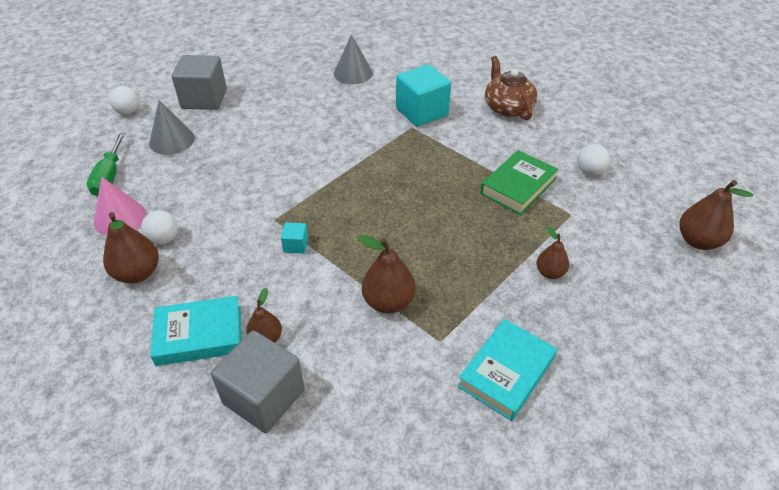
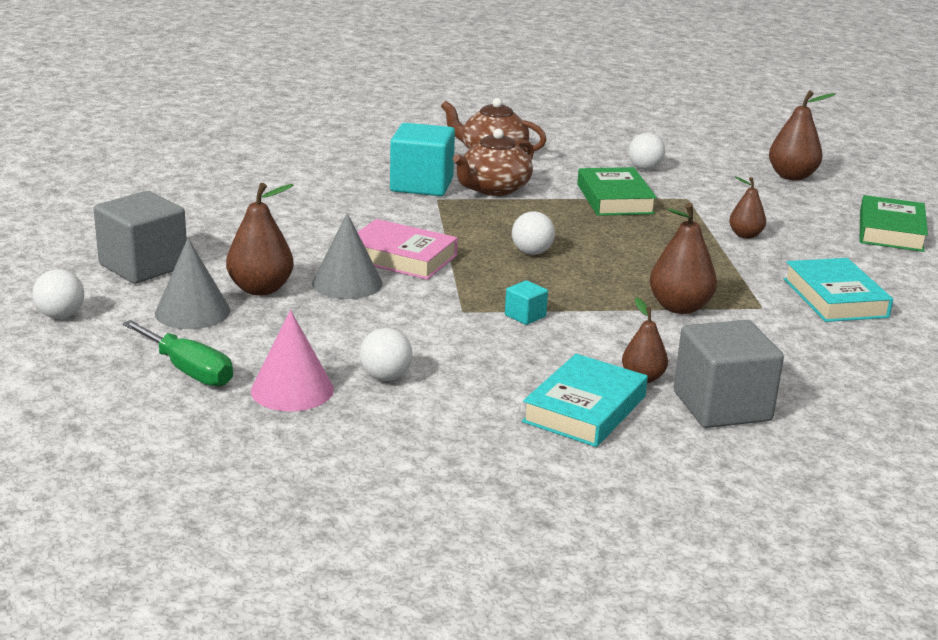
camera: 50 degrees left, 20 degrees down
(138, 273) = (422, 410): brown pear -> brown pear (261, 289)
(315, 161) = (401, 257): none -> pink book
(353, 73) = (279, 183): grey cone -> grey cone (347, 283)
(386, 200) = (532, 252): none -> white ball
(457, 136) = (493, 189): none -> brown teapot
(682, 345) = (891, 231): none -> green book

